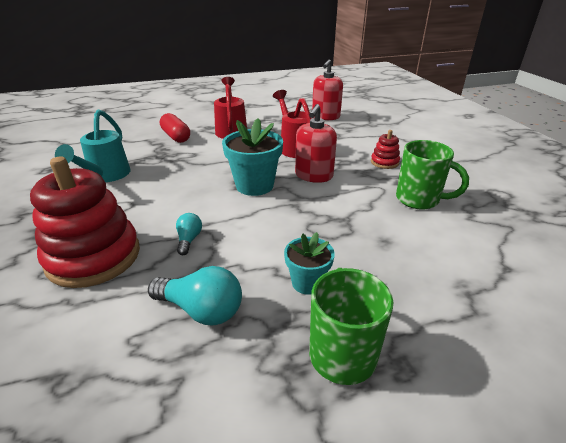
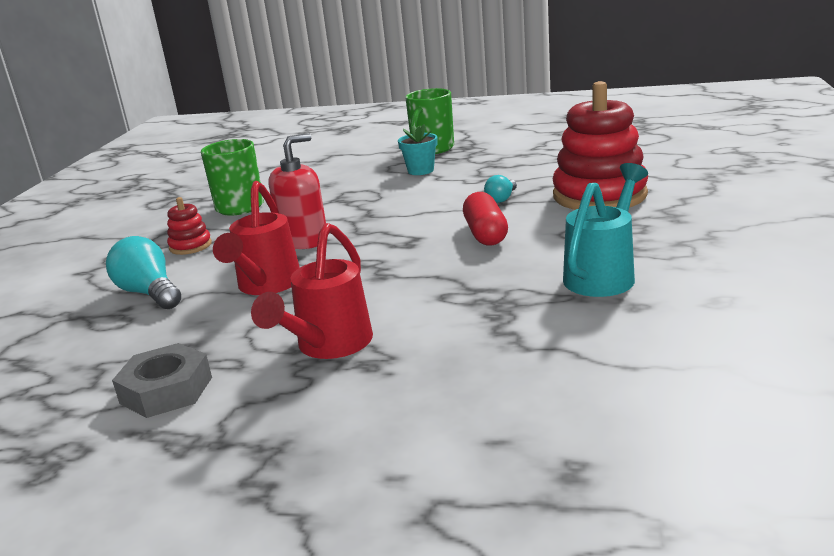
camera: 150 degrees left, 10 degrees down
(176, 136) = (457, 345): red capsule -> red capsule (486, 234)
(201, 310) = (509, 166): turquoise light bulb -> turquoise light bulb (149, 293)
(254, 185) = (391, 237): turquoise flower pot -> none
(277, 112) = (166, 390): none -> grey nut
(325, 116) = (95, 353): red soap dispenser -> none

